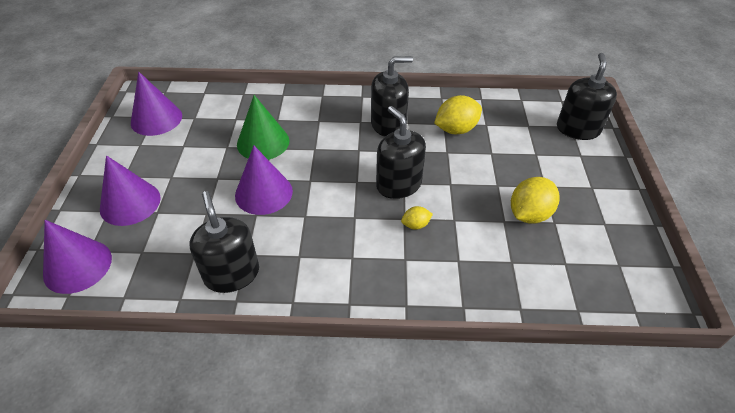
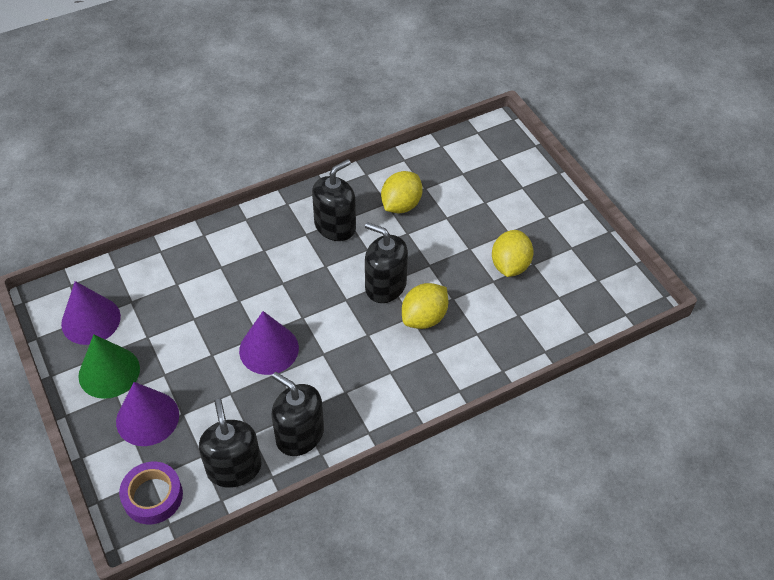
camera: 30 degrees left, 5 degrees up
(77, 266) = (153, 496): purple cone -> purple tape
(263, 142) = (226, 298): green cone -> green cone (109, 372)
(415, 225) = (424, 318): yellow lemon -> yellow lemon, size x1.93
(577, 129) = (507, 160): black soap dispenser -> black soap dispenser (234, 468)

